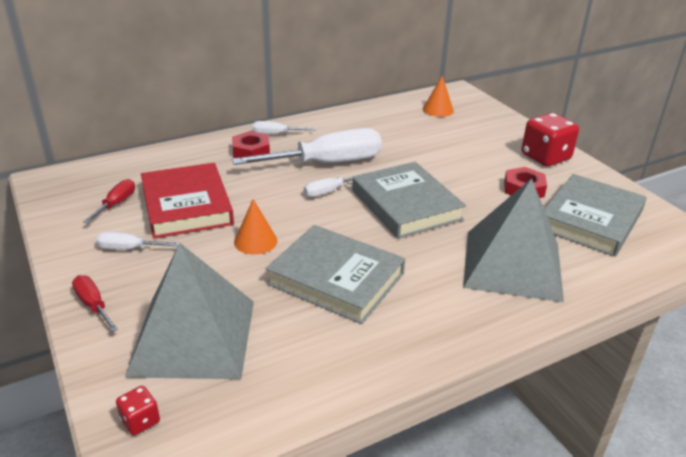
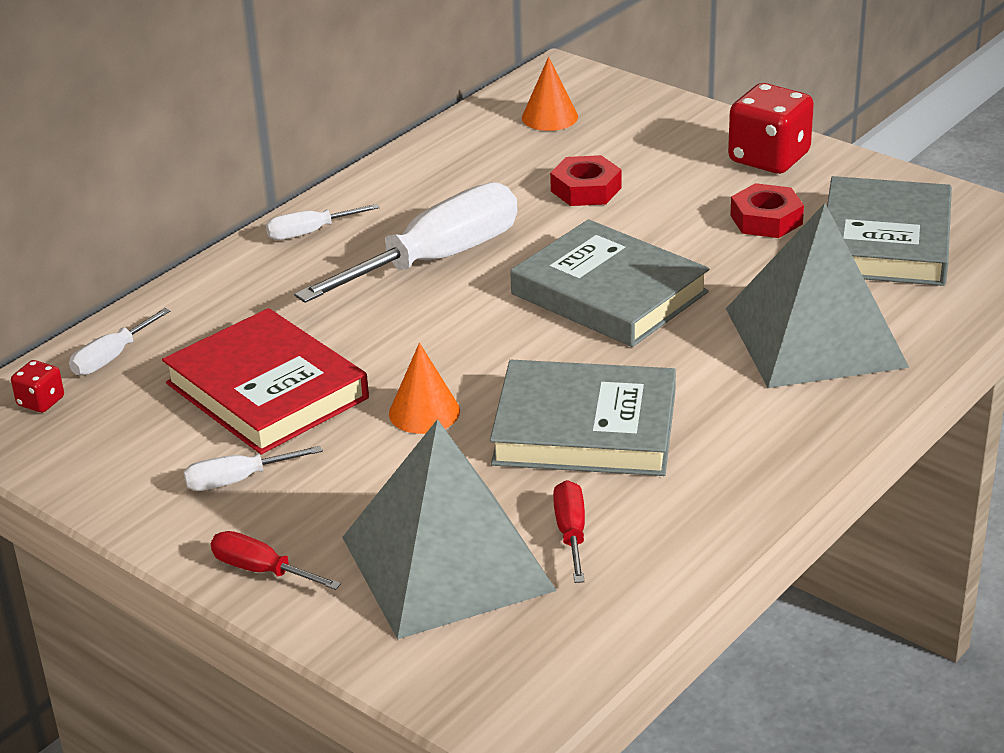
camera: 20 degrees left, 0 degrees up
(116, 204) = (147, 421): red screwdriver -> red screwdriver (571, 533)
(140, 421) = (466, 677): red dice -> red dice (41, 402)
(251, 151) = (293, 274): red nut -> red nut (586, 189)
(329, 191) = (475, 305): white screwdriver -> white screwdriver (111, 357)

